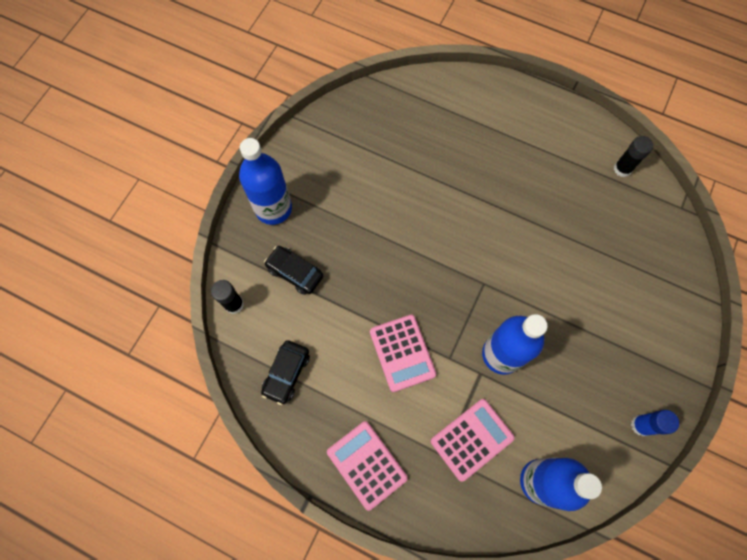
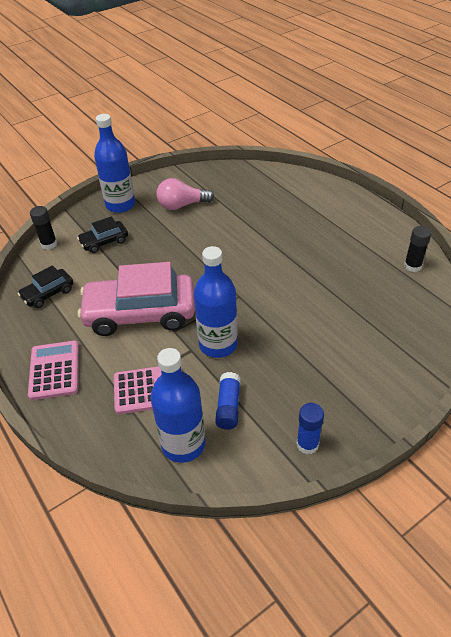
camera: 30 degrees right, 25 degrees down
(295, 272) = (104, 242): black car -> black car turned 90 degrees counterclockwise
(344, 180) = (182, 205): none -> pink light bulb
(402, 353) = (140, 313): pink calculator -> pink car
(554, 420) = (228, 406): none -> blue glue stick

